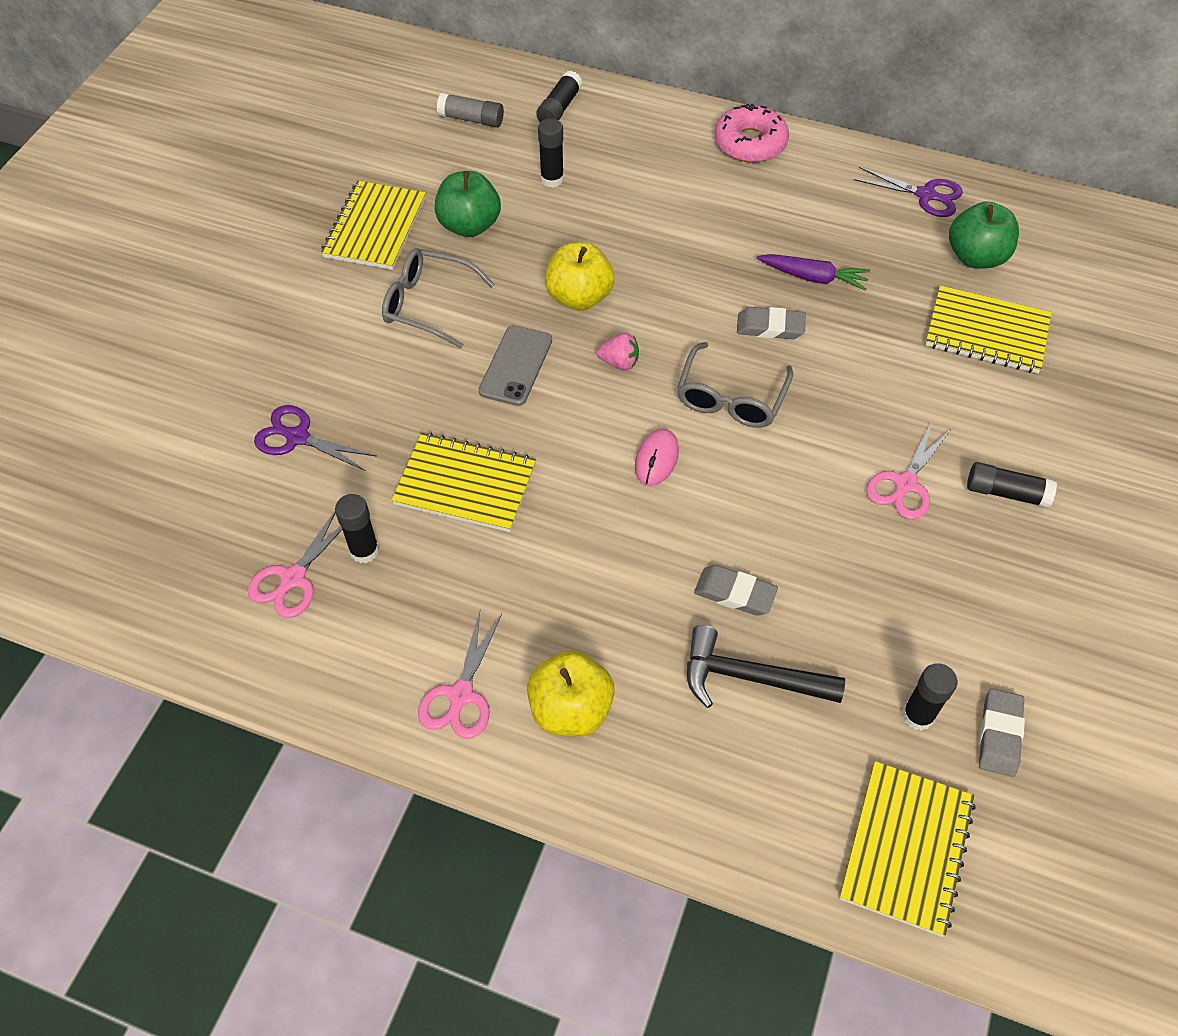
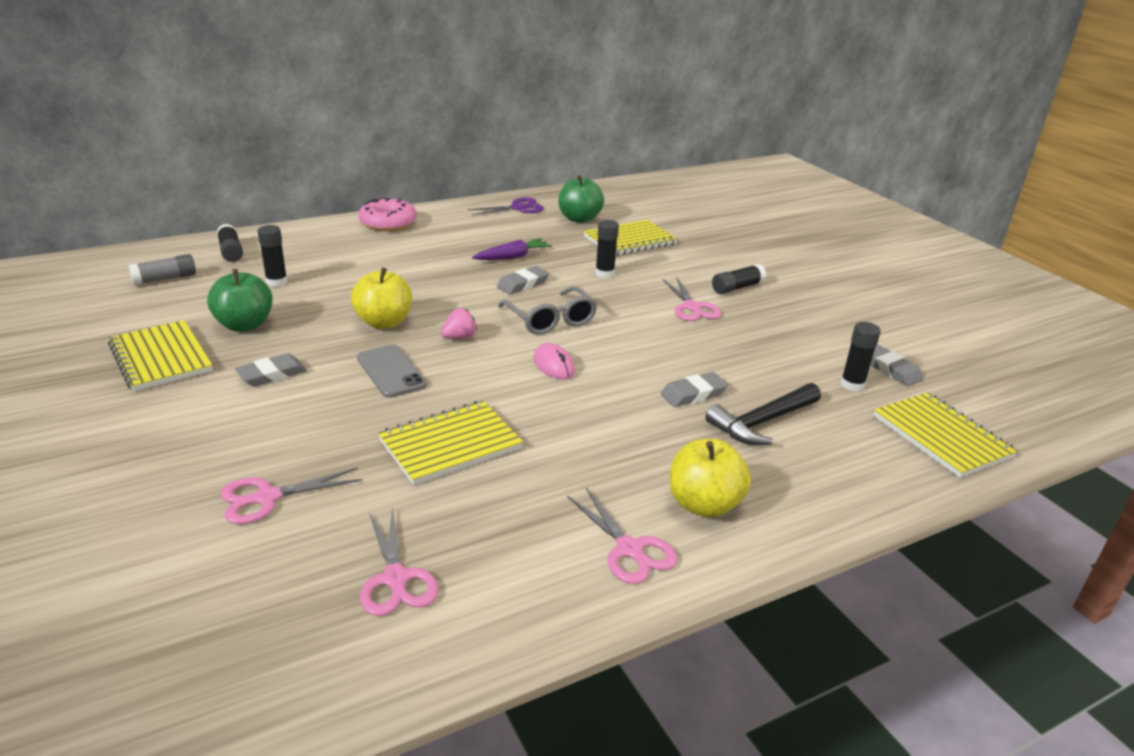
camera: 50 degrees left, 25 degrees down
(297, 437) = (266, 498): purple scissors -> pink scissors
(364, 550) = (430, 524): black glue stick -> black glue stick (604, 273)
(428, 304) = (272, 374): grey glasses -> grey eraser

